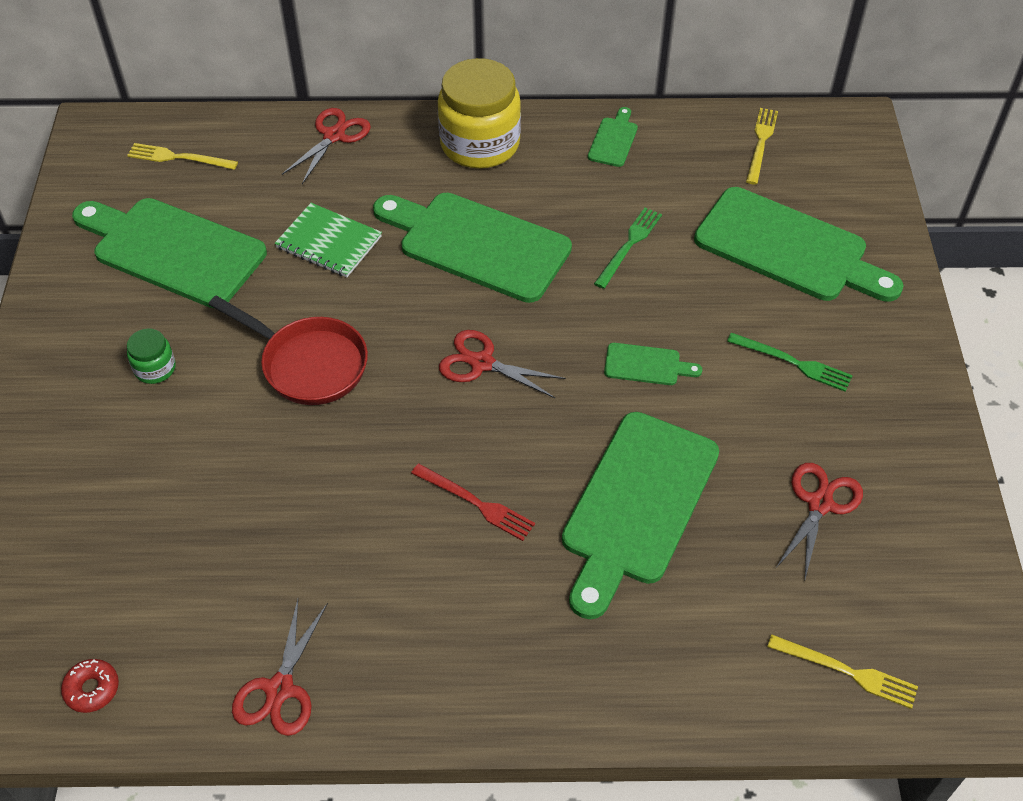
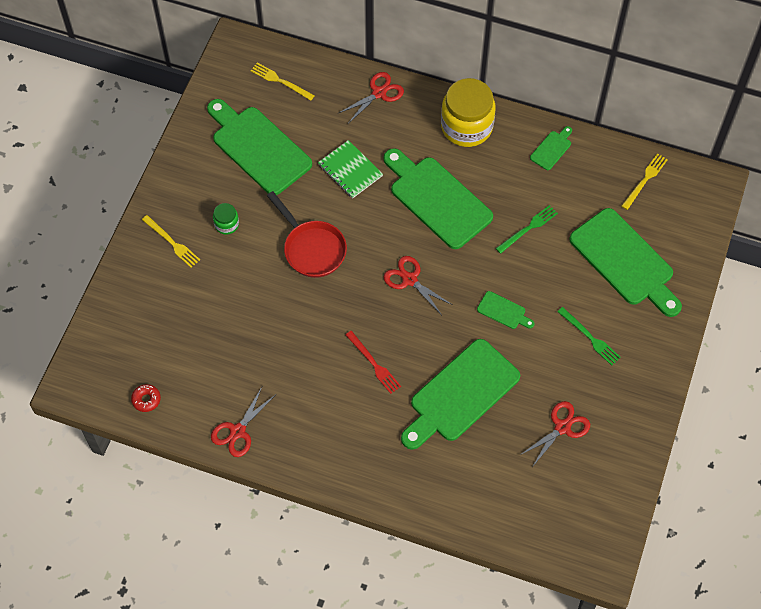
camera: 20 degrees right, 10 degrees up
(847, 672) = (530, 522): yellow fork -> yellow fork (172, 242)

